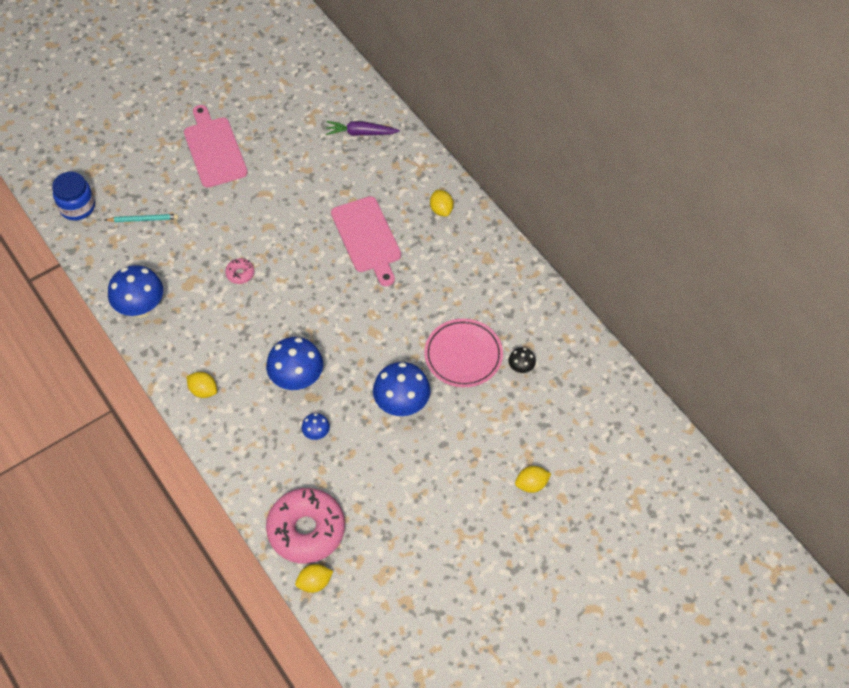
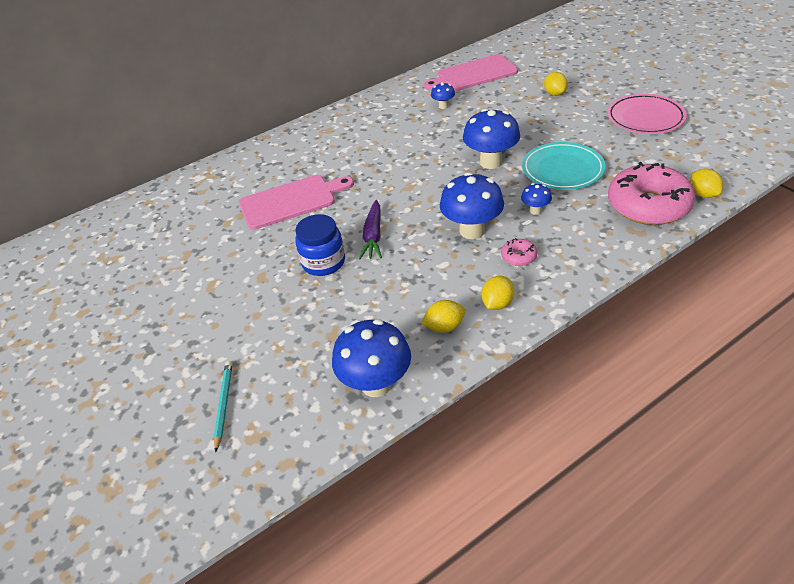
camera: 85 degrees left, 15 degrees down
(77, 207) = (179, 499): blue jar -> blue jar (323, 262)
(214, 149) = (124, 342): pink cutting board -> pink cutting board (474, 74)
(240, 274) = (328, 292): pink donut -> pink donut (519, 257)
(361, 133) = (148, 219): purple carrot -> purple carrot (373, 236)
(377, 467) = (562, 170): none -> turquoise plate
(441, 209) = (265, 159): yellow lemon -> yellow lemon (444, 327)
(463, 355) = (432, 134): pink plate -> pink plate (645, 118)
(521, 368) = (443, 106): black mushroom -> blue mushroom

